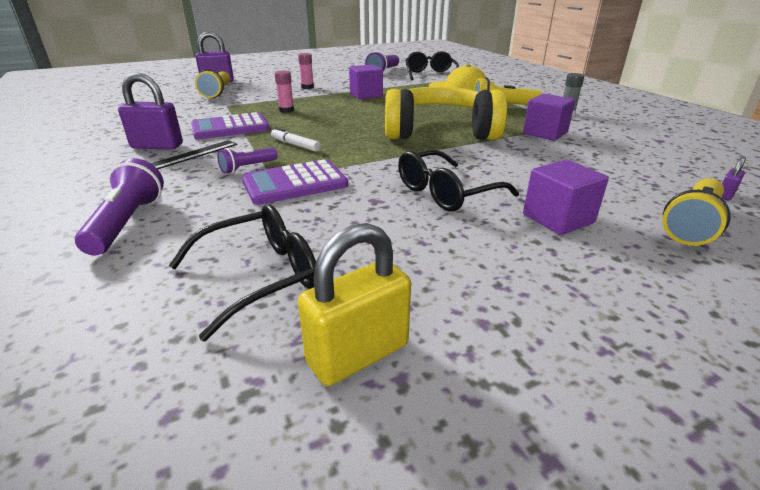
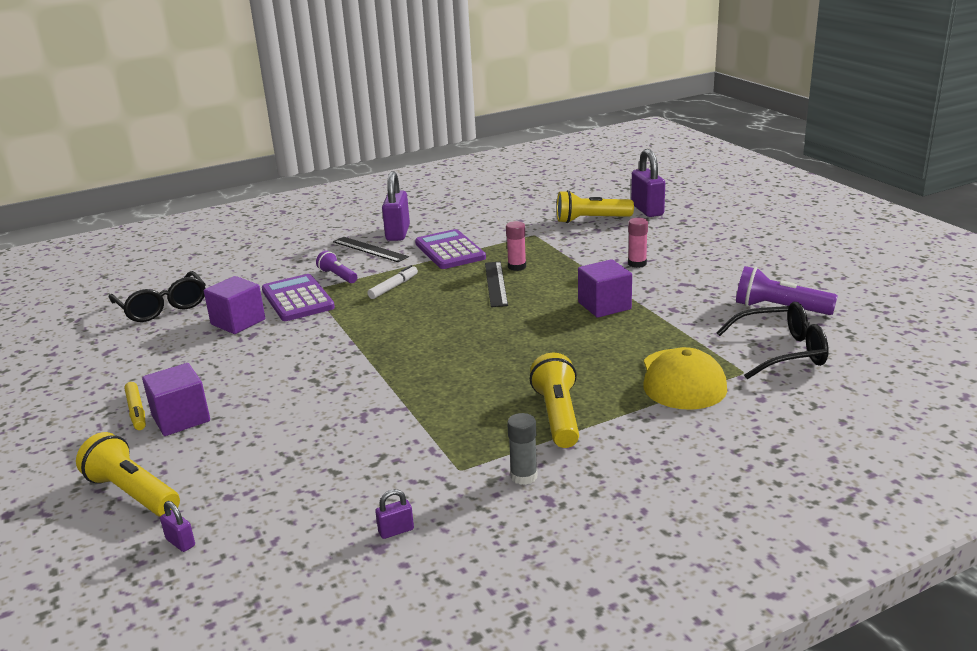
camera: 90 degrees right, 5 degrees down
(128, 222) = (251, 257): purple flashlight -> none
(313, 116) = (495, 283): none -> black ruler
(358, 354) = (76, 341): yellow padlock -> none
(440, 131) = (432, 362): yellow headphones -> none
(445, 193) = (254, 365): black glasses -> none
(545, 133) = (421, 441): purple cube -> purple cube (238, 322)
(556, 247) = (136, 411): none -> yellow marker
(641, 137) = (396, 531): none -> purple padlock

